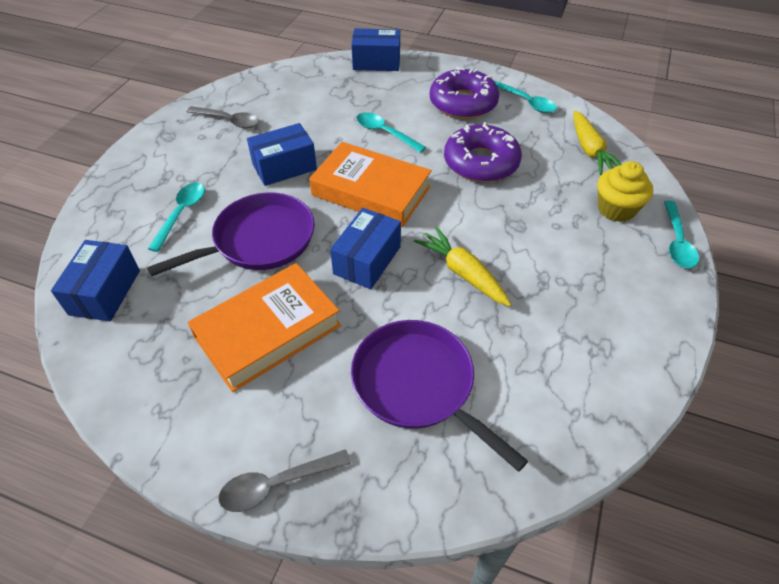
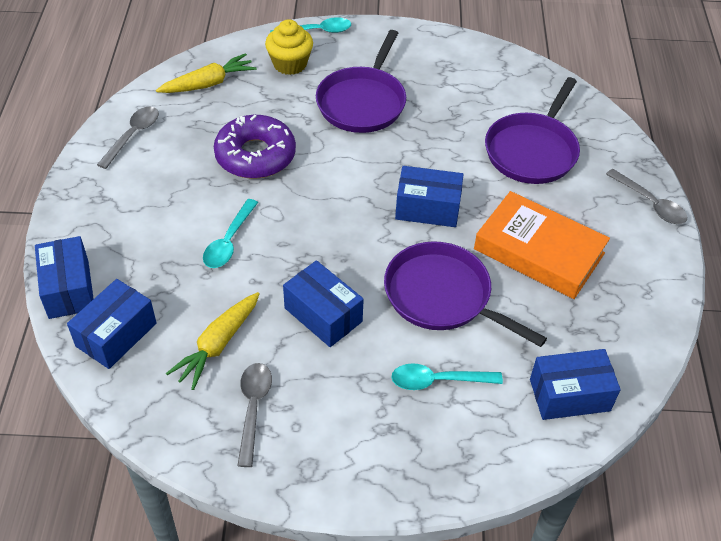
camera: 110 degrees left, 0 degrees up
(326, 76) = (116, 335): none -> blue box
(371, 191) = (333, 229): orange book -> none
(463, 103) = (148, 186): purple donut -> none
(463, 273) = (411, 145): yellow carrot -> yellow carrot (218, 345)
(526, 102) = (133, 135): turquoise spoon -> grey spoon
(542, 251) = (362, 102): none -> purple pan

